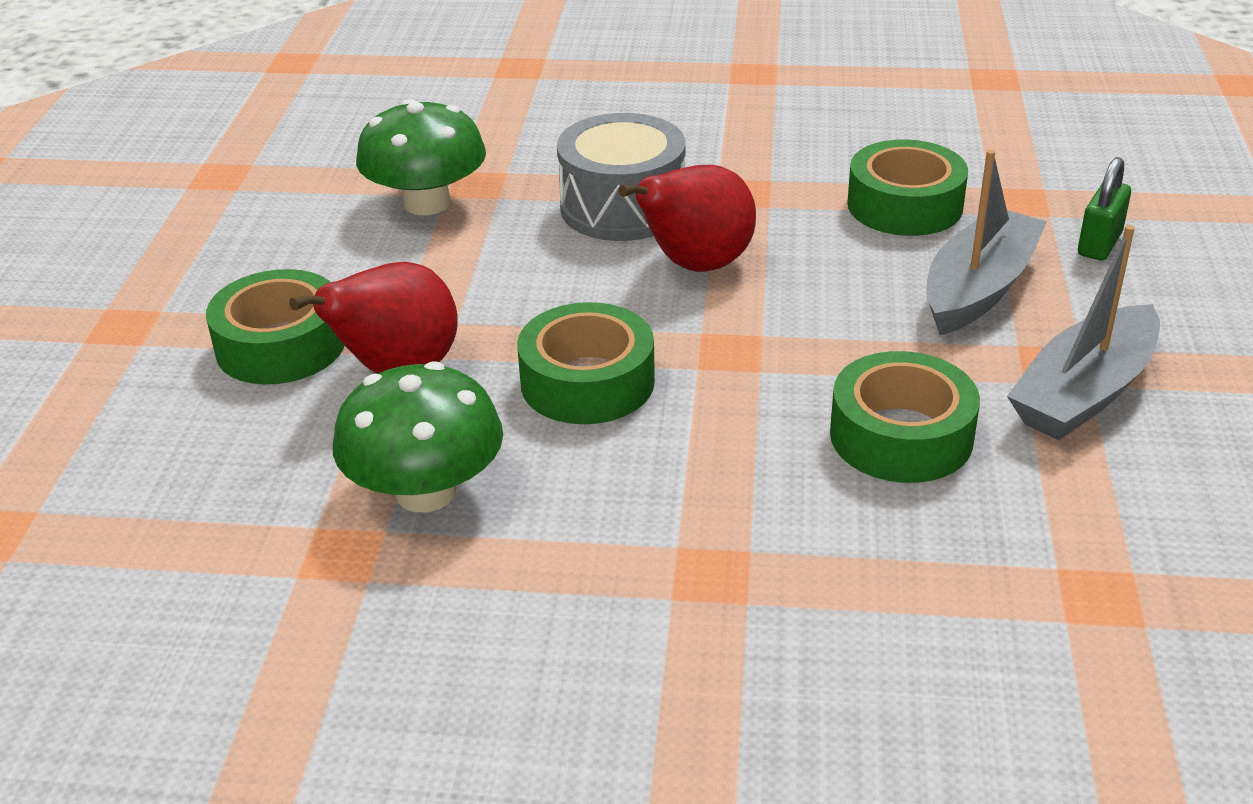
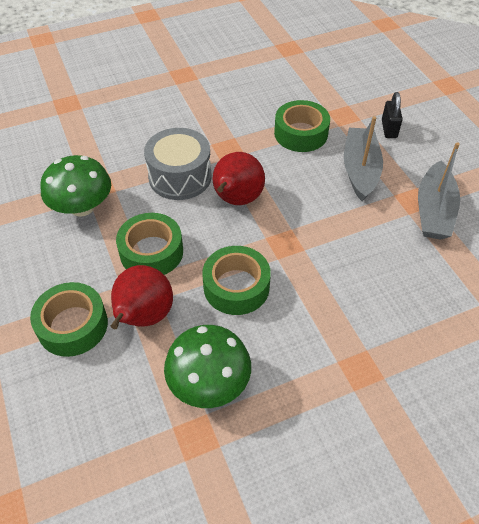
camera: 30 degrees left, 15 degrees up
(901, 436) = (383, 262): green tape -> green tape (151, 252)
(1099, 244) = (389, 129): green padlock -> black padlock

